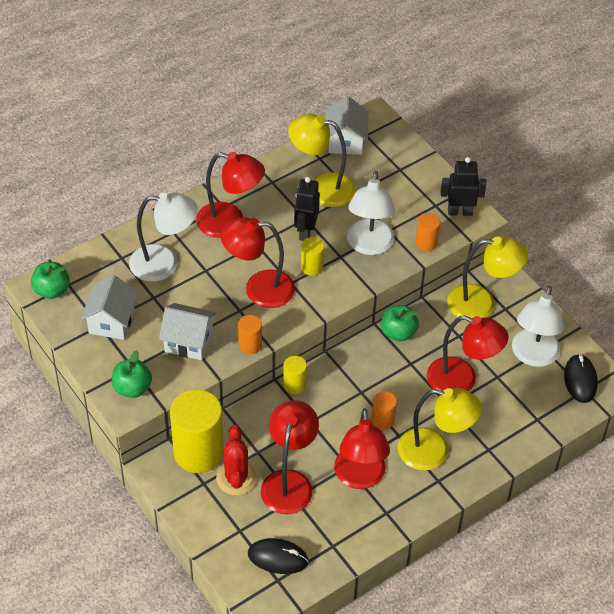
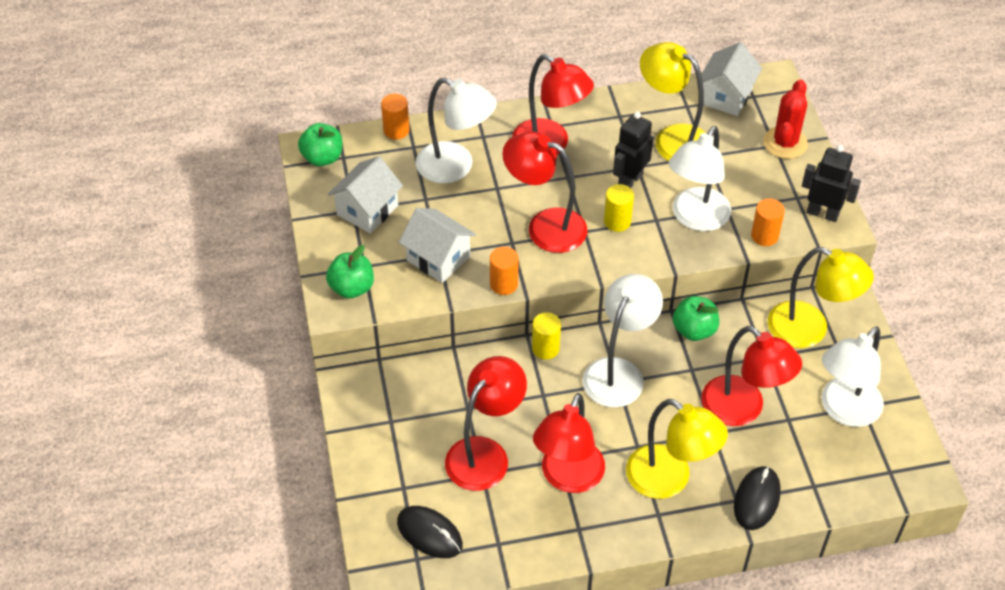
camera: 25 degrees right, 0 degrees up
(198, 452) = (402, 385): yellow cylinder -> none
(236, 478) = (429, 428): red cactus -> red cactus (785, 143)
(358, 384) = (619, 372): none -> white lamp
(382, 420) = (626, 422): orange cylinder -> orange cylinder (396, 130)
(580, 380) = (889, 458): black mouse -> black mouse (756, 499)

